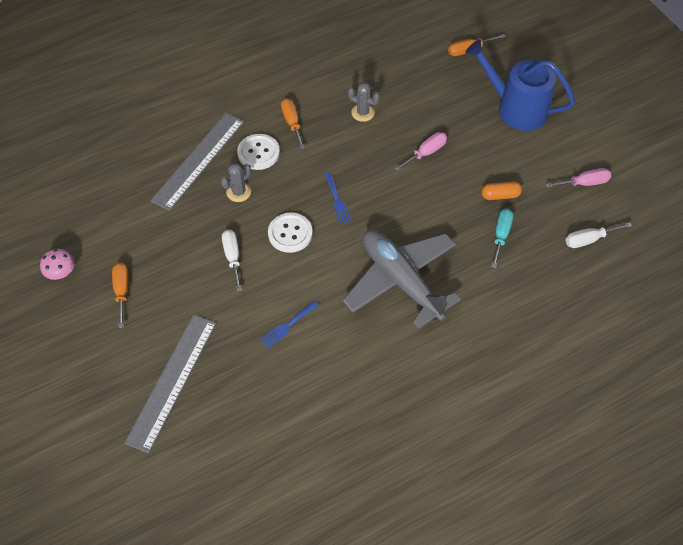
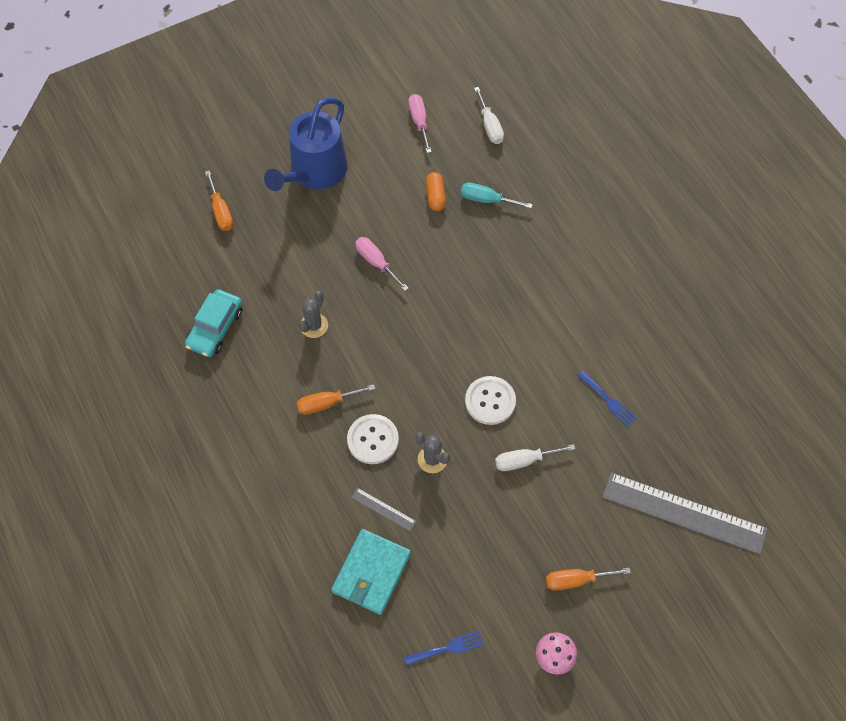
camera: 90 degrees left, 5 degrees up
(148, 153) = (371, 573): none -> turquoise wallet
(199, 160) = (383, 509): grey ruler -> grey ruler, size x0.42
(337, 200) = (443, 353): blue fork -> blue fork (448, 648)
(360, 53) = (215, 328): none -> turquoise car
(401, 280) = (546, 293): grey plane -> none

